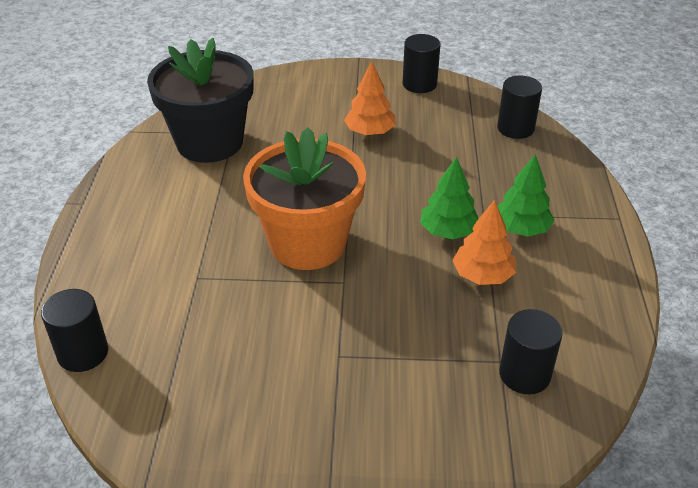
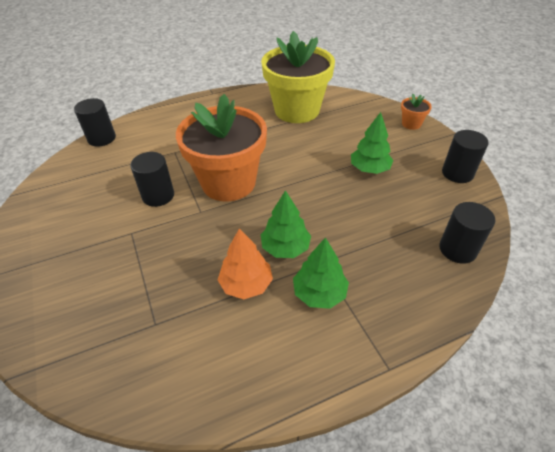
camera: 65 degrees right, 5 degrees up
(209, 142) = (297, 110): black flower pot -> yellow flower pot
(318, 76) = (411, 124): none -> orange flower pot
(370, 132) = (369, 169): orange tree -> green tree
(524, 374) = (145, 345): black cylinder -> black cylinder (158, 195)

